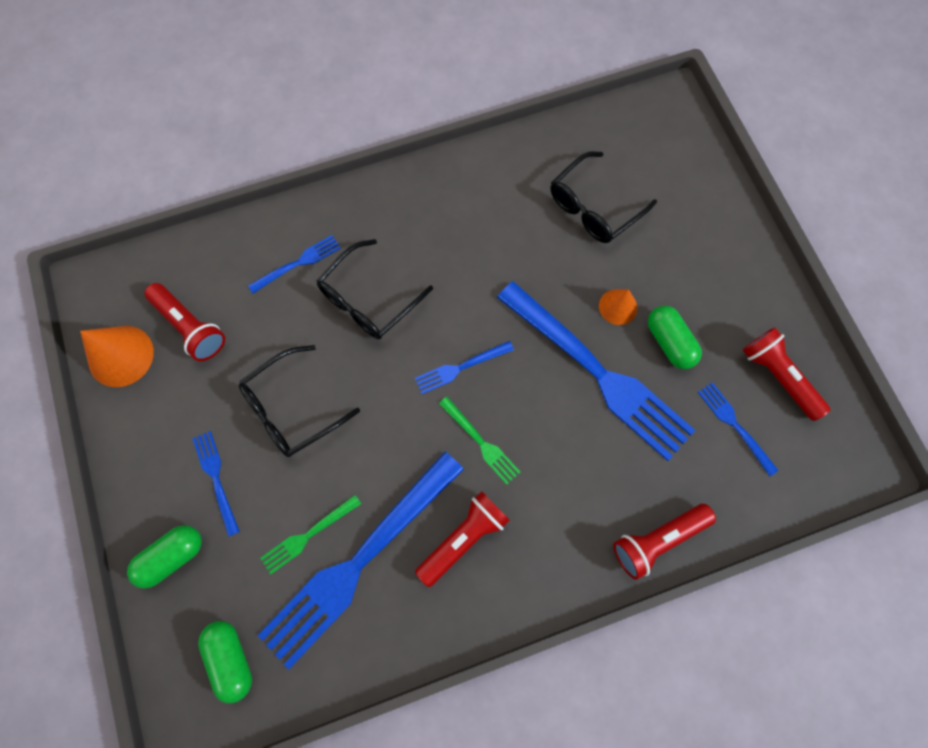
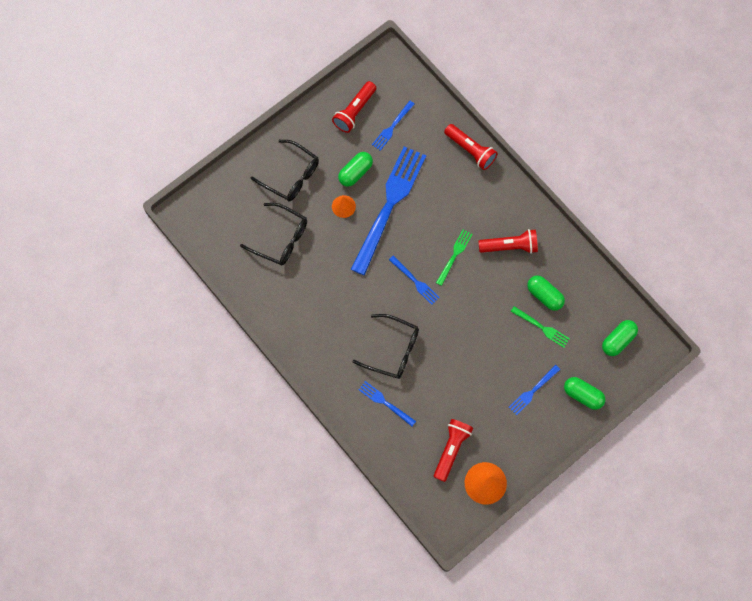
camera: 110 degrees left, 0 degrees up
(292, 408) = (477, 366): black glasses -> black glasses (291, 176)
(358, 562) = (544, 295): blue fork -> green capsule
(463, 538) = (510, 246): red flashlight -> red flashlight turned 150 degrees clockwise

